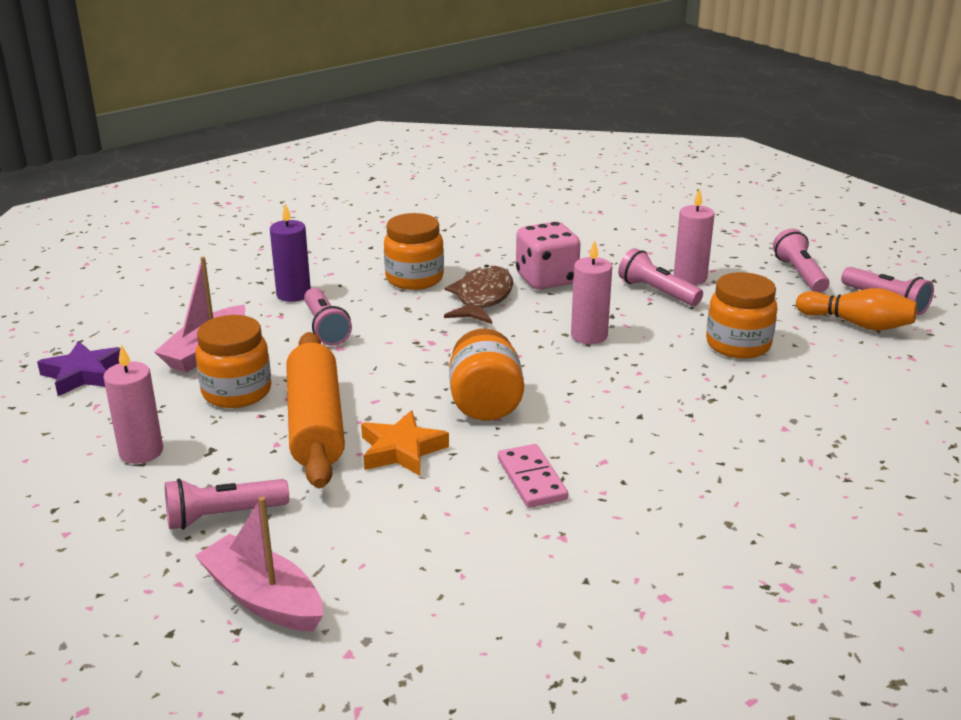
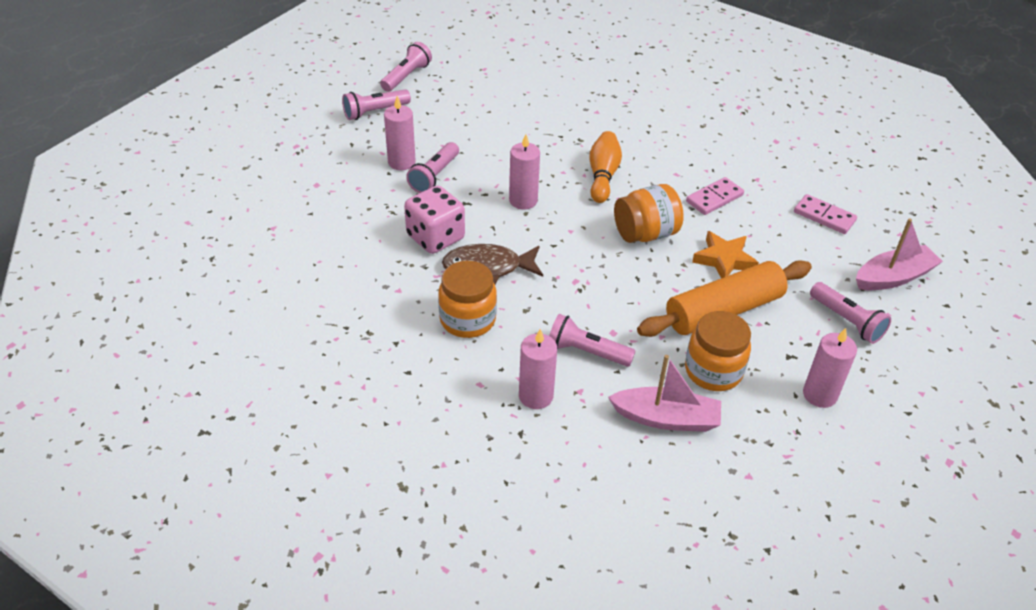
camera: 110 degrees left, 15 degrees up
(83, 374) = (753, 491): purple star -> none
(263, 598) = (893, 277): pink boat -> pink boat turned 135 degrees counterclockwise
(293, 294) = (536, 396): purple candle -> pink candle
(325, 328) = (586, 351): pink flashlight -> pink flashlight turned 120 degrees counterclockwise
(438, 578) = (824, 216): none -> pink domino
(738, 345) = (502, 133): orange jar -> none
(857, 324) = (447, 87): orange bowling pin -> orange bowling pin (603, 176)

